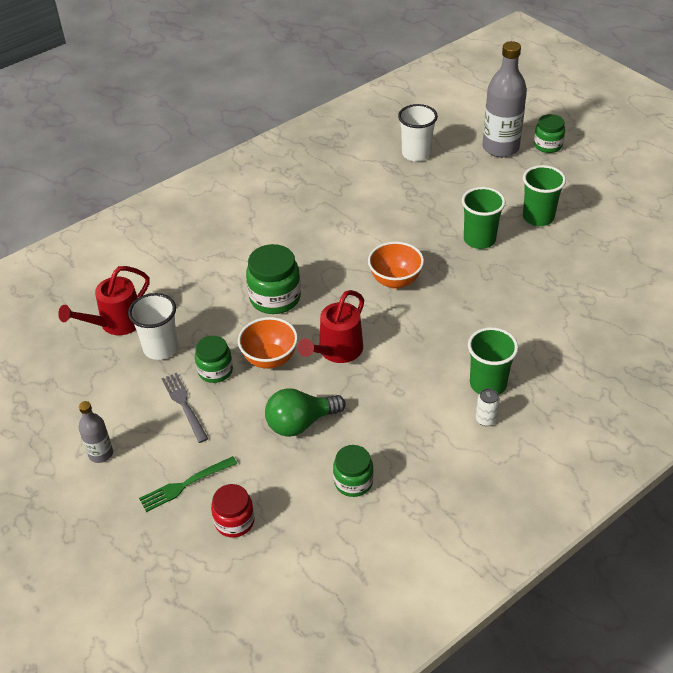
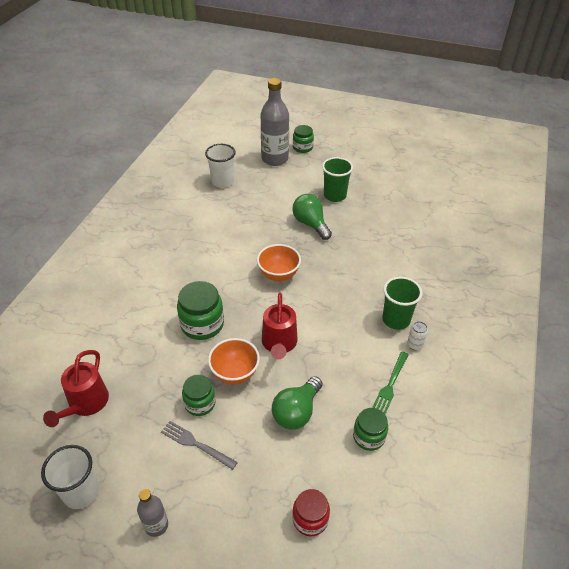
camera: 35 degrees left, 0 degrees up
(161, 348) = (140, 406): white cup -> white cup (81, 492)
(185, 485) = (248, 511): green fork -> green fork (390, 385)
(479, 239) = (310, 224): green cup -> green light bulb

